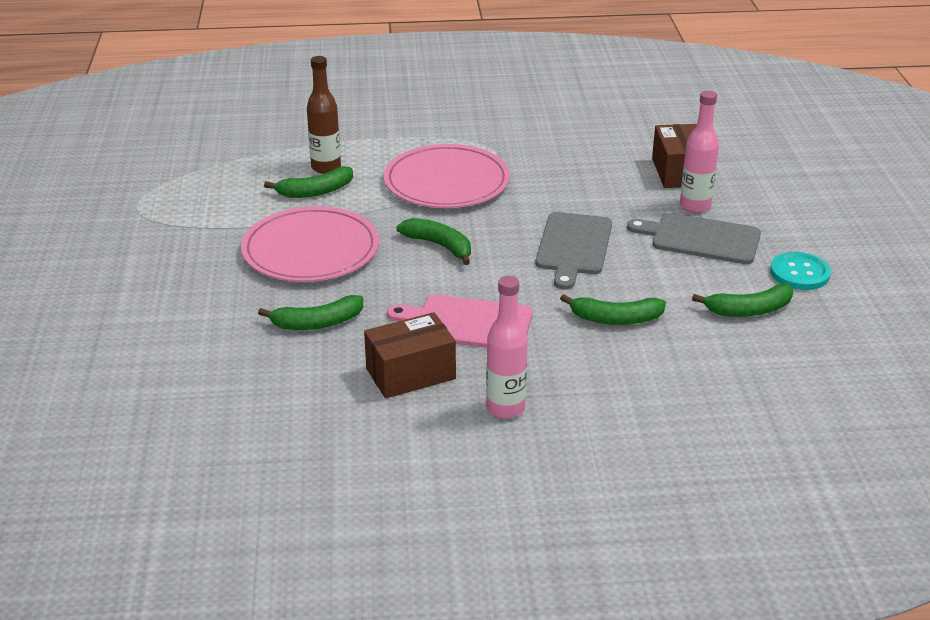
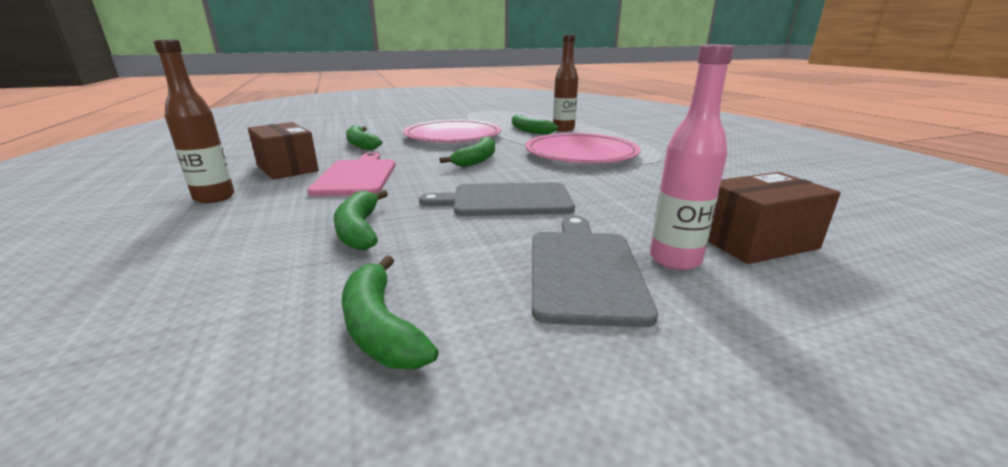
camera: 75 degrees right, 10 degrees down
(505, 408) = (214, 197): pink bottle -> brown bottle
(799, 273) = (533, 390): turquoise button -> none

